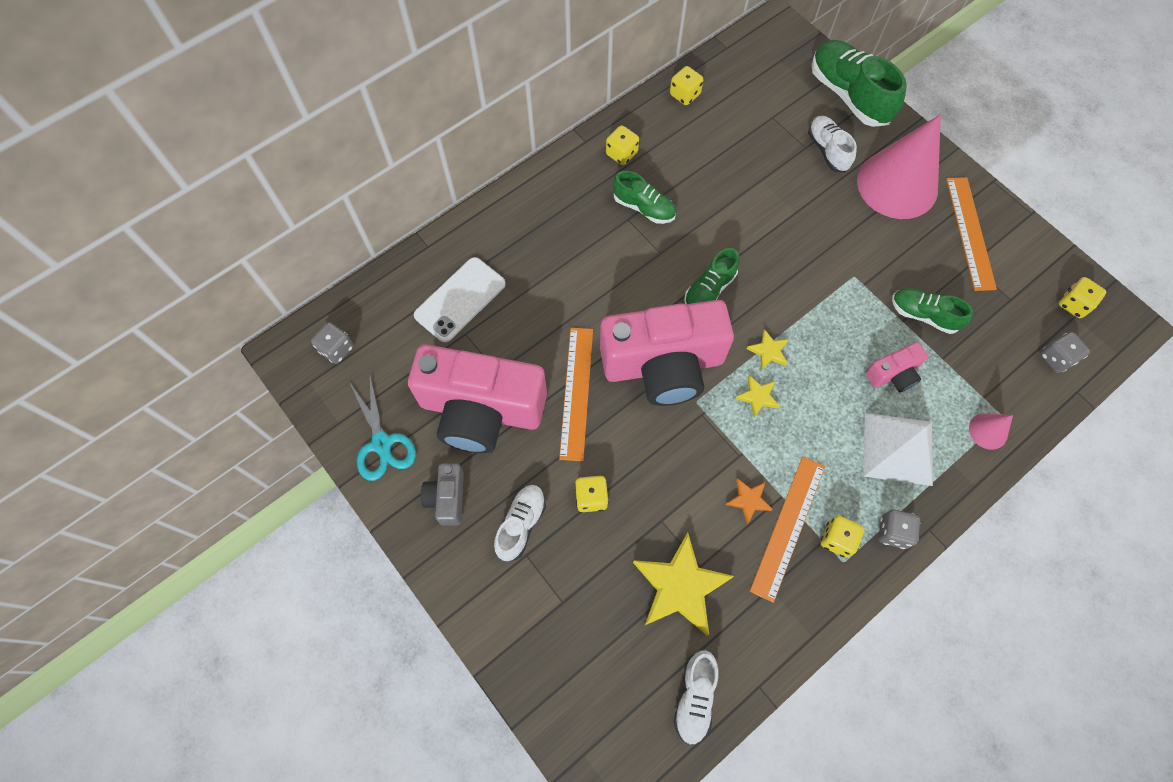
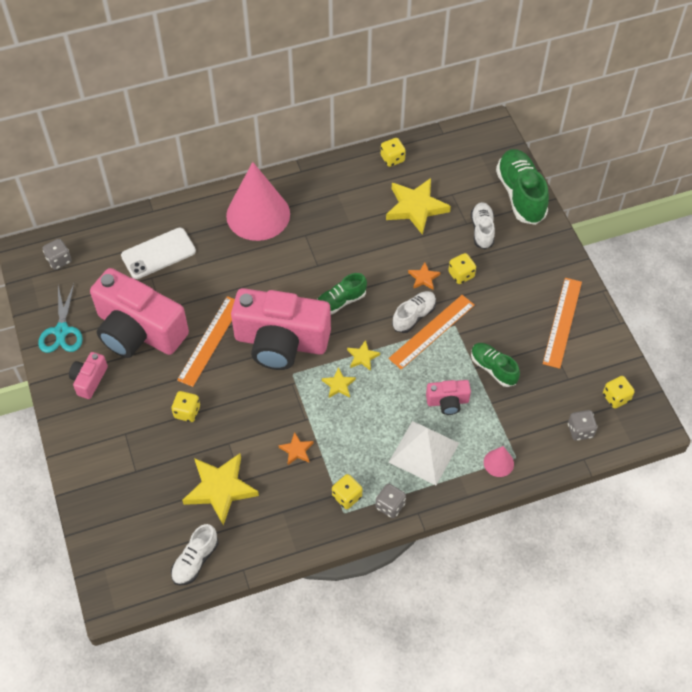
camera: 20 degrees right, 10 degrees down
(447, 498) = (89, 380): grey camera -> pink camera
(521, 524) = (131, 413): white shoe -> white shoe (414, 316)
(621, 154) = (323, 187): yellow dice -> yellow dice (461, 275)
(643, 207) = (321, 230): green shoe -> none
(740, 146) = (416, 207): none -> yellow star
(788, 527) = (316, 477): orange ruler -> orange ruler (432, 331)
(790, 229) = (423, 278): none -> orange star
(897, 184) = (523, 271): pink cone -> pink cone (258, 214)

